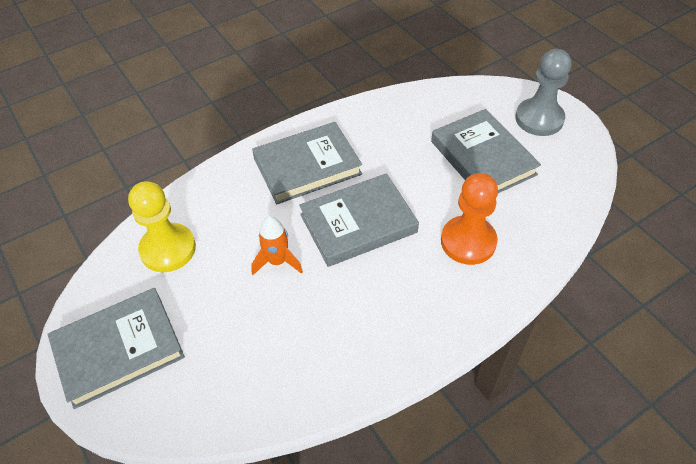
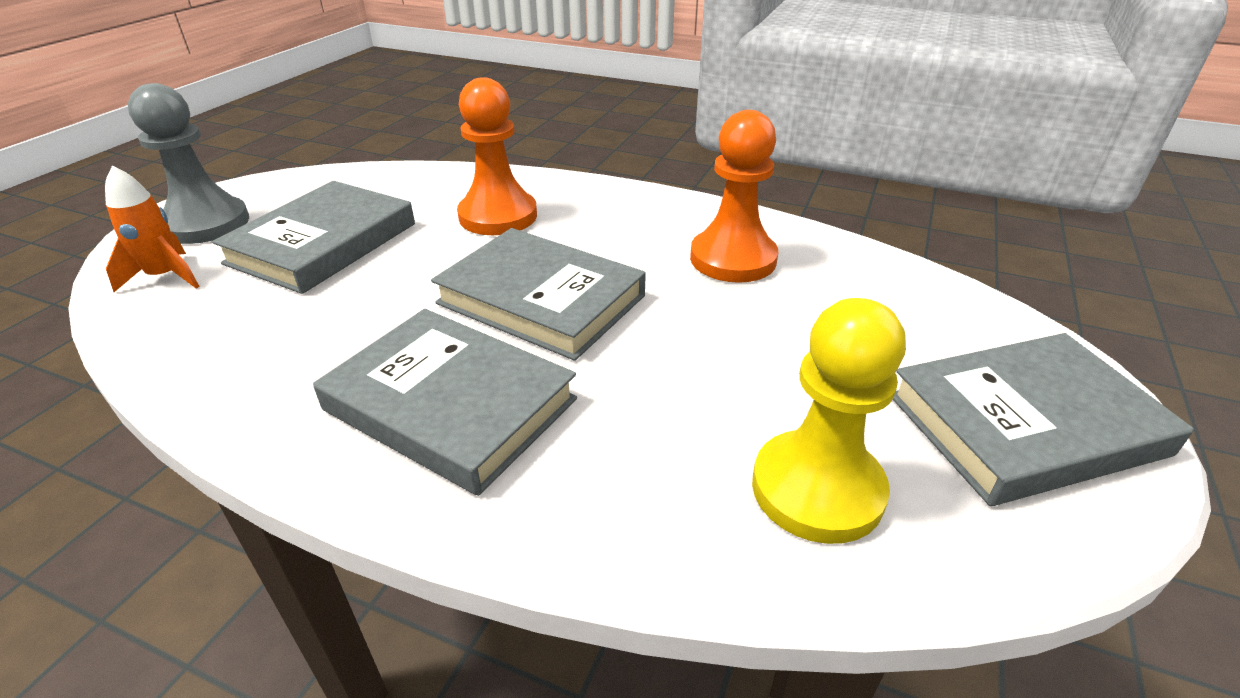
camera: 125 degrees left, 15 degrees down
(119, 349) = (1024, 424): grey book -> grey book turned 45 degrees counterclockwise
(277, 261) = (686, 343): orange rocket -> orange rocket (165, 277)
(330, 332) = (733, 259): none -> orange pawn

